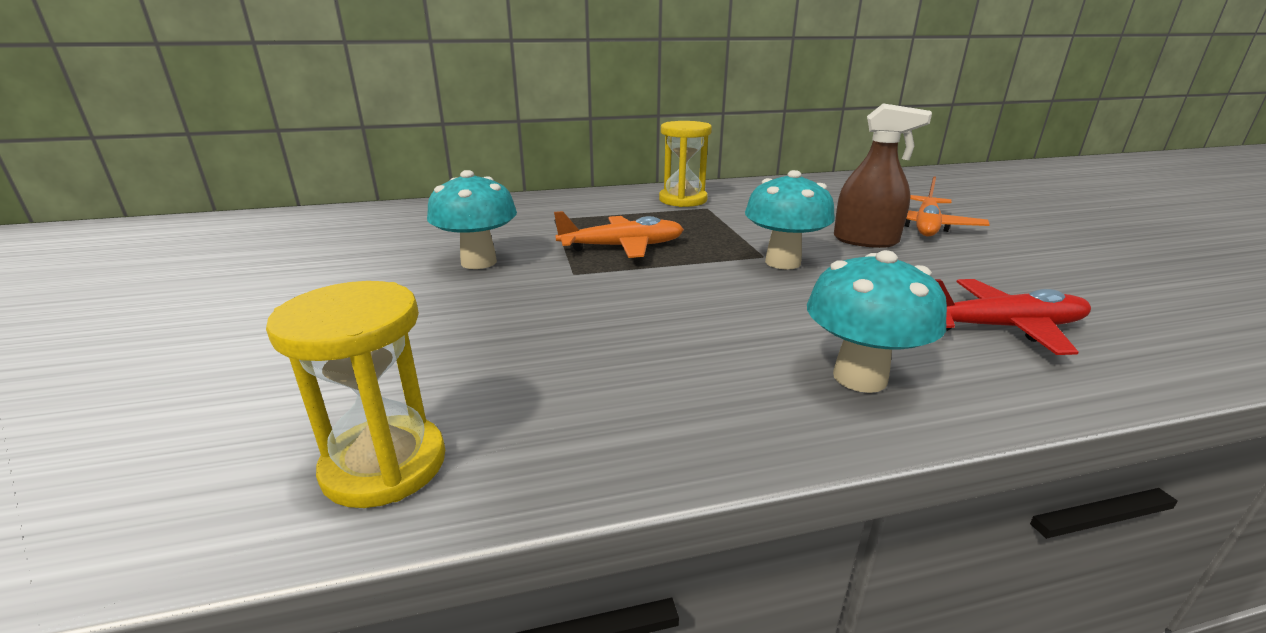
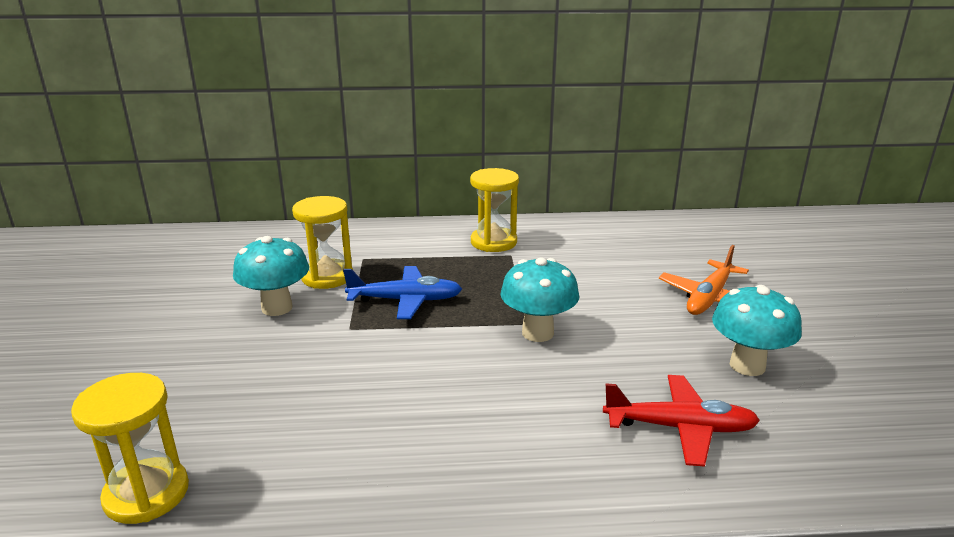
camera: 10 degrees right, 0 degrees up
(523, 234) = (327, 277): none -> yellow hourglass
(622, 247) = (405, 300): orange plane -> blue plane
(860, 377) = (519, 464): turquoise mushroom -> turquoise mushroom (747, 365)
(865, 240) = (634, 312): brown spray bottle -> none

